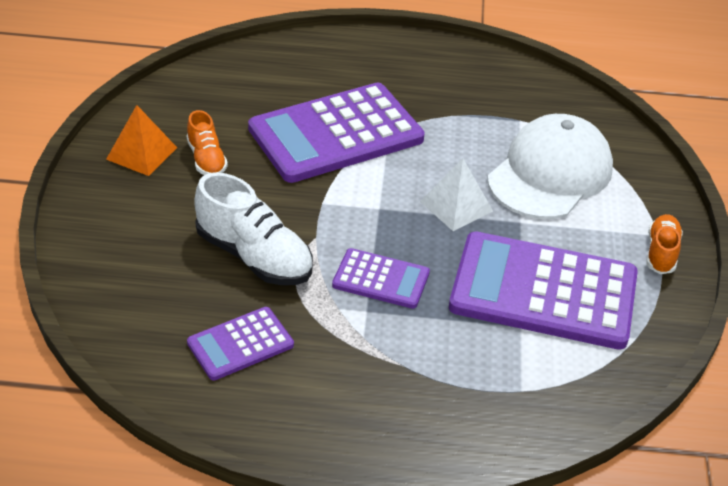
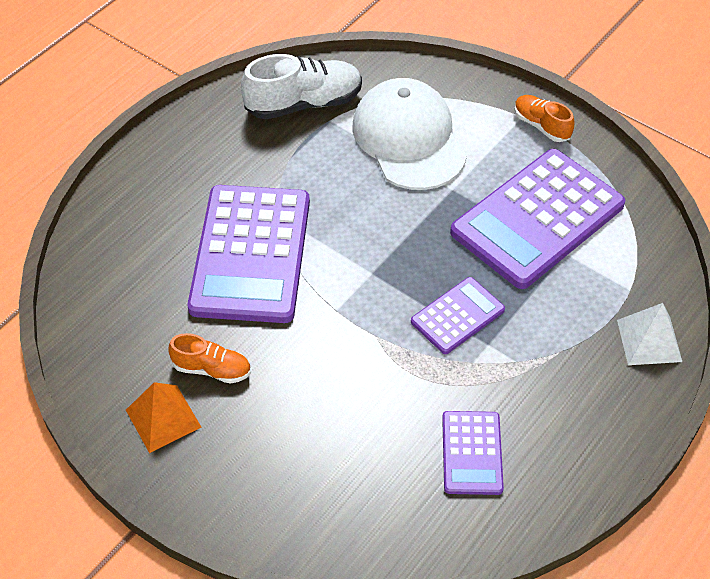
camera: 55 degrees left, 10 degrees up
(254, 256) = (371, 393): white shoe -> white shoe (304, 103)
(456, 206) = (405, 220): white pyramid -> white pyramid (649, 340)

